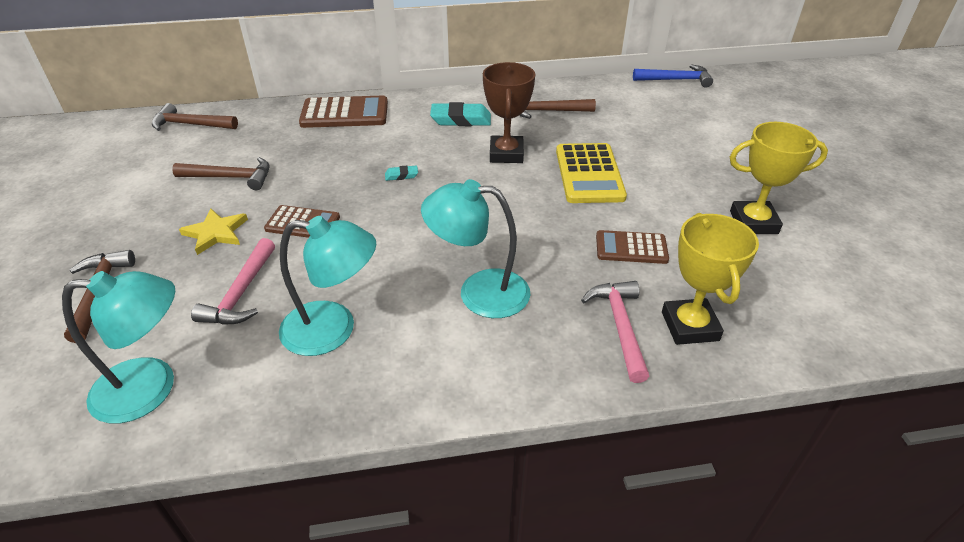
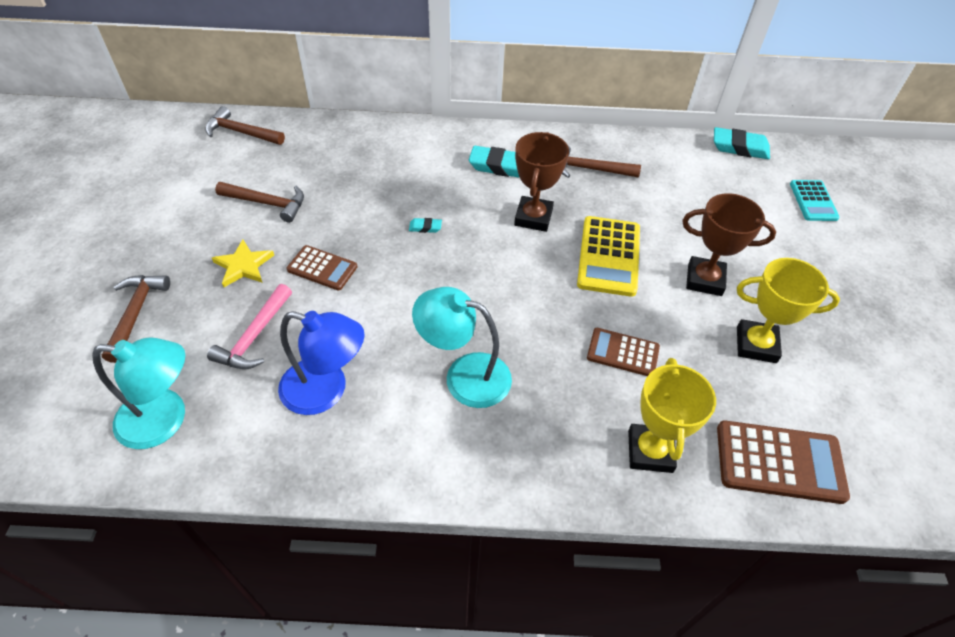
camera: 10 degrees right, 10 degrees up
(333, 329) = (326, 391): turquoise lamp -> blue lamp
(345, 113) = (388, 140): brown calculator -> brown calculator (779, 462)
(620, 326) = (584, 438): pink hammer -> none
(676, 80) = (739, 147): blue hammer -> turquoise eraser
(685, 179) = (704, 279): none -> brown trophy
(756, 109) = (813, 201): none -> turquoise calculator

